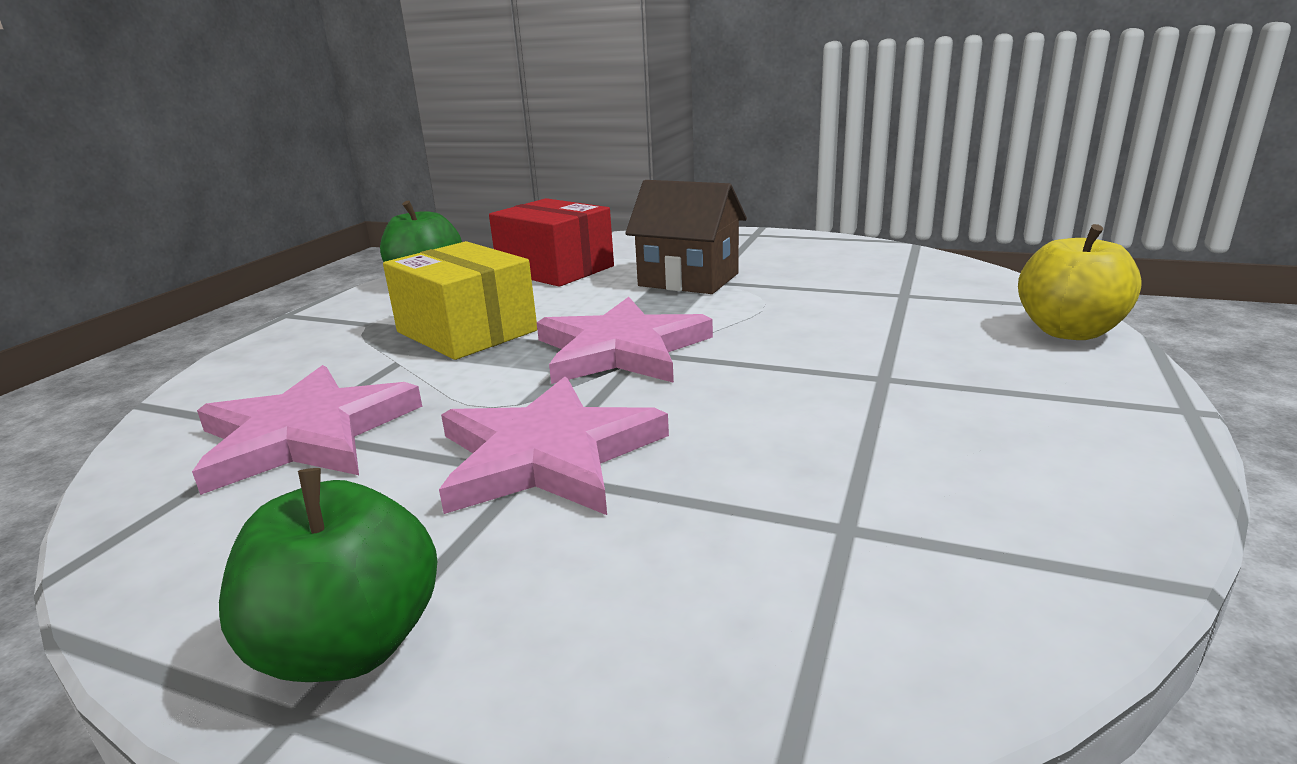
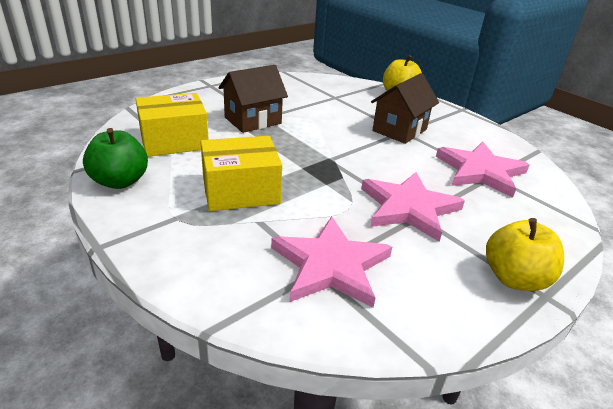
camera: 65 degrees left, 10 degrees up
(350, 646) = (514, 278): green apple -> yellow apple
(555, 269) = (174, 141): red box -> yellow box
(621, 350) = (321, 162): pink star -> pink star (480, 171)
(880, 373) = (399, 130): none -> brown house

